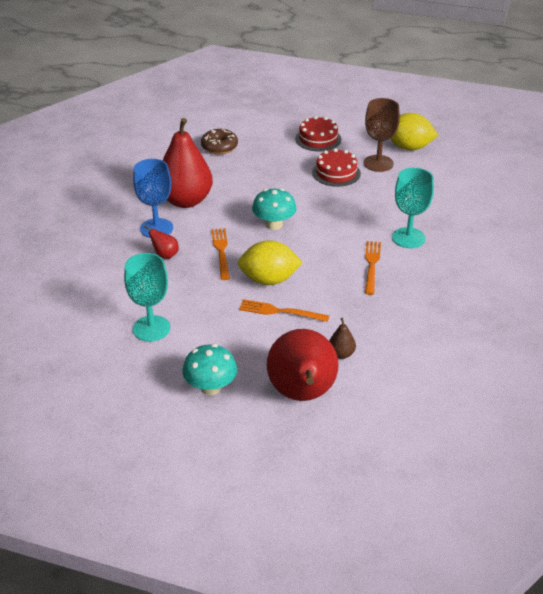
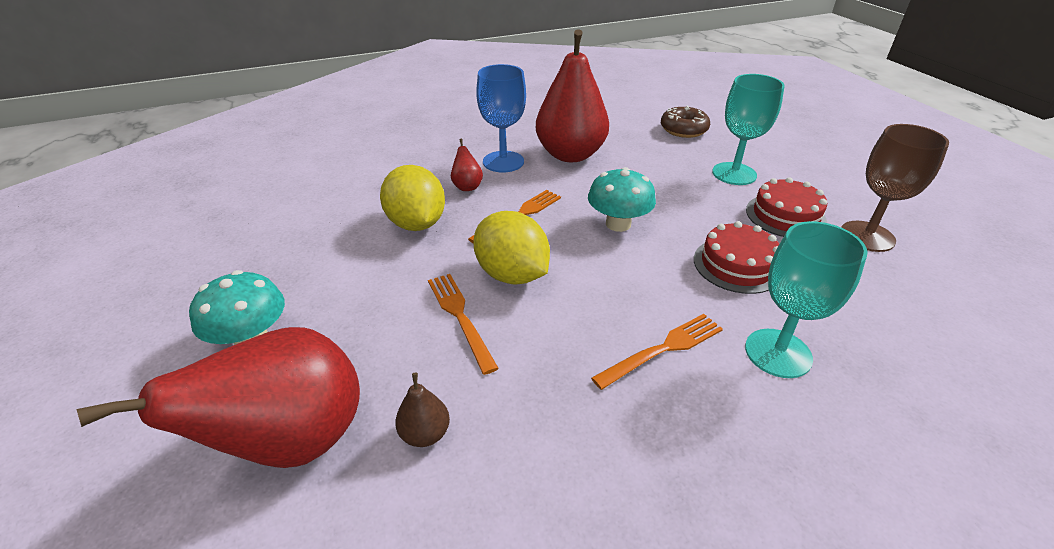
camera: 50 degrees right, 0 degrees up
(151, 328) = (332, 239): turquoise goblet -> turquoise goblet (734, 174)
(318, 139) = (815, 173): red cake -> red cake (737, 265)
(409, 147) = (949, 243): yellow lemon -> yellow lemon (416, 224)

